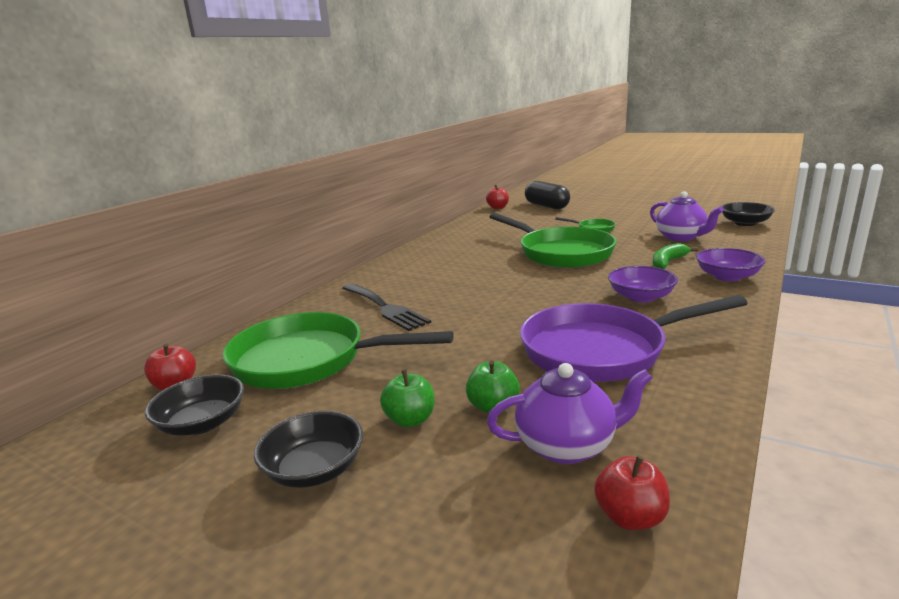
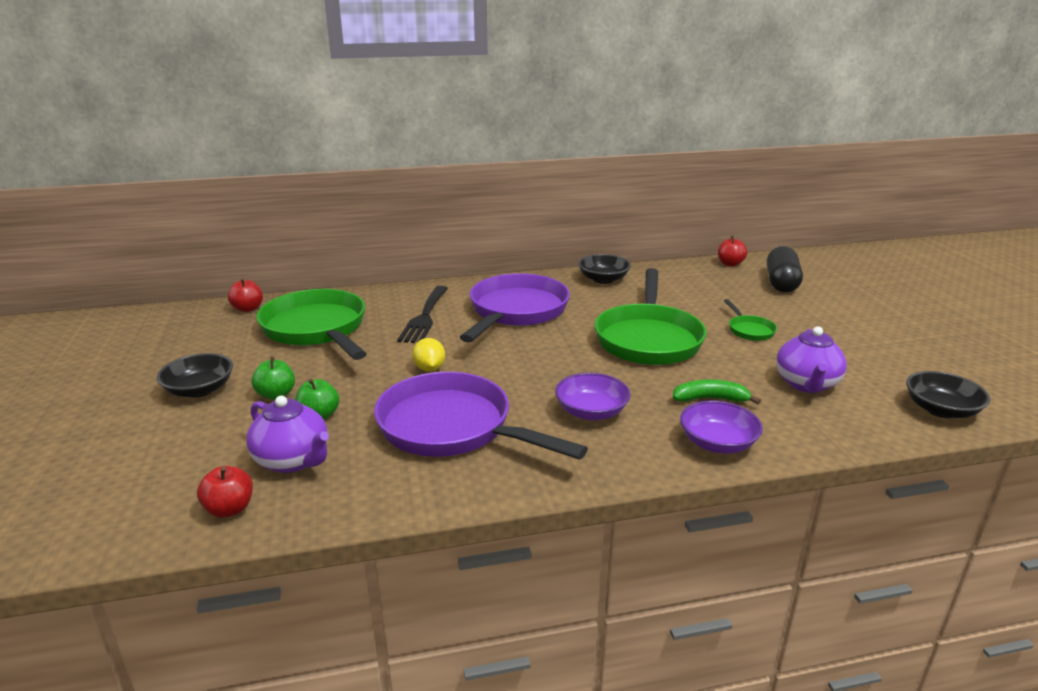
camera: 45 degrees right, 5 degrees up
(202, 423) = (217, 337): black bowl -> black bowl (603, 279)
(444, 275) = (516, 311): none -> purple pan
(483, 331) = (429, 369): none -> yellow lemon

